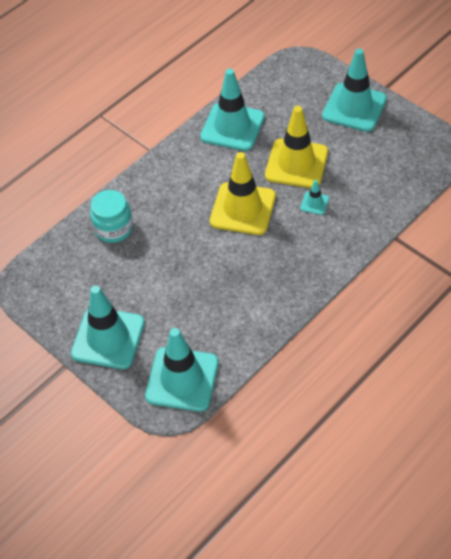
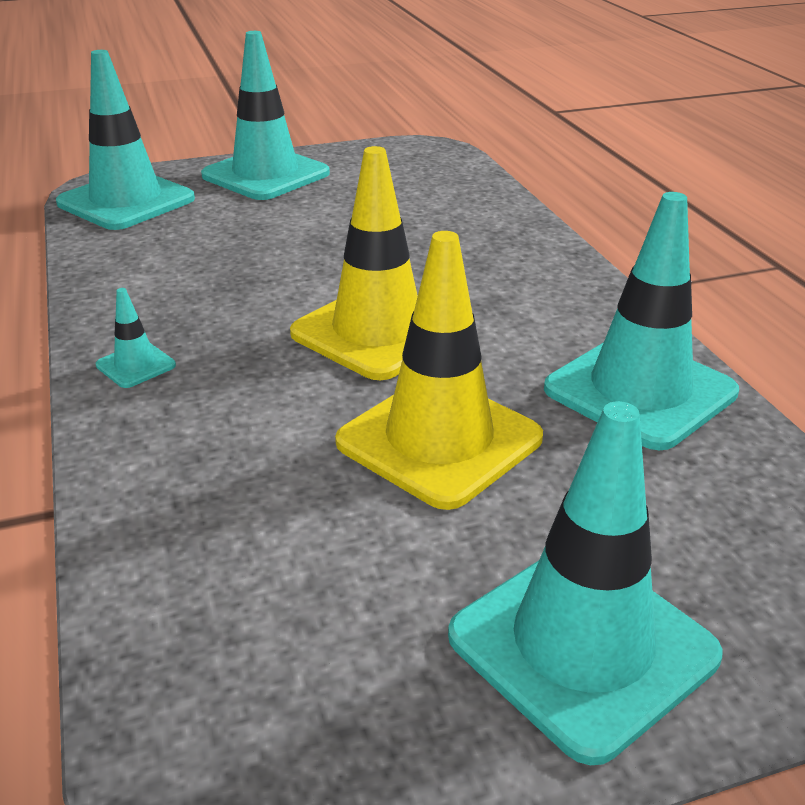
camera: 115 degrees right, 20 degrees down
(113, 228) = (463, 215): turquoise jar -> none
(314, 203) = (292, 421): turquoise traffic cone -> turquoise traffic cone (136, 365)

